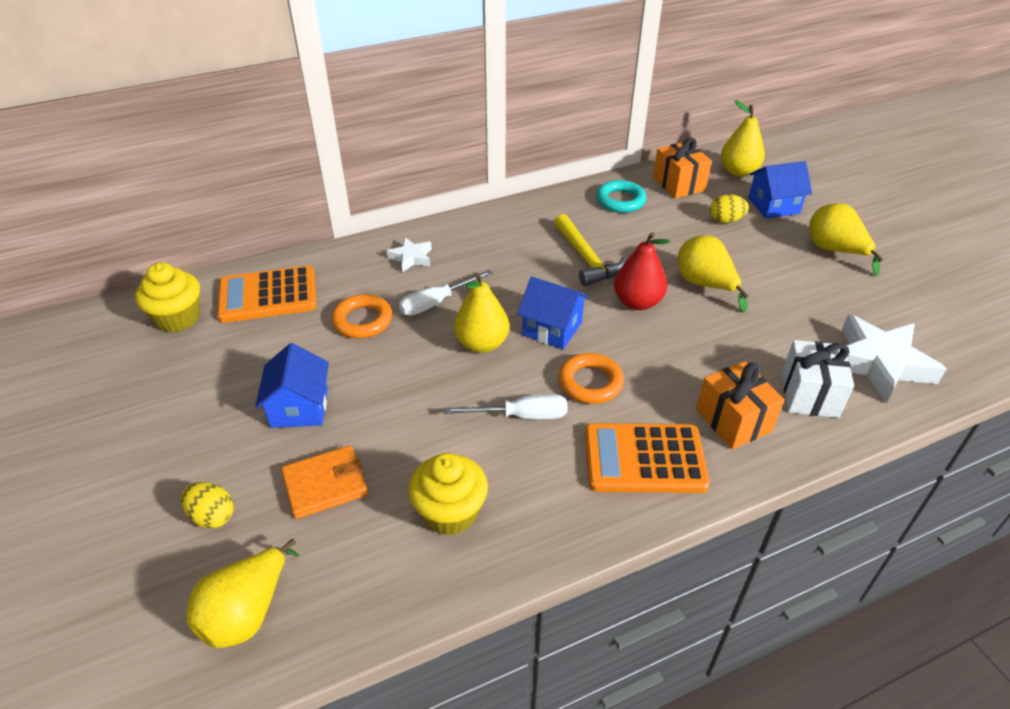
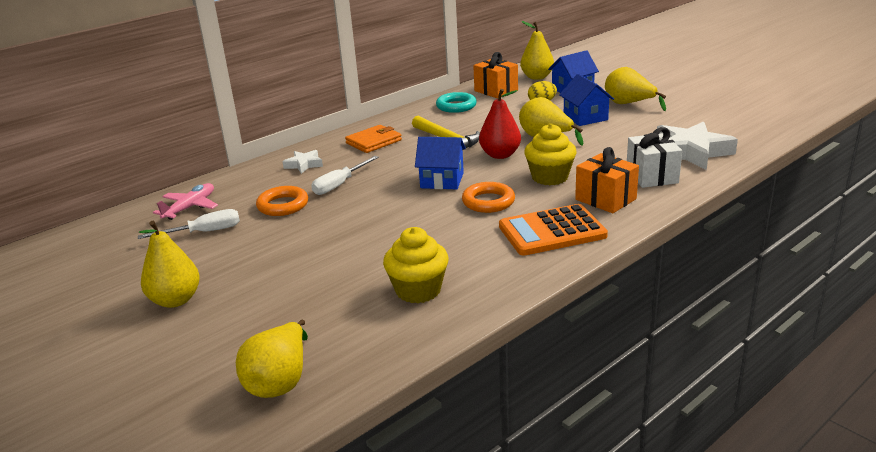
camera: 15 degrees left, 15 degrees down
(178, 318) = (114, 235): yellow cupcake -> yellow cupcake (550, 177)
(212, 516) = (216, 337): yellow egg -> none
(268, 295) = (190, 207): orange calculator -> pink plane
(299, 407) = (257, 262): blue house -> blue house (585, 118)
(325, 484) = (305, 298): orange wallet -> orange wallet (373, 142)
(482, 343) = (390, 199): yellow pear -> yellow pear (175, 300)
(521, 416) = (445, 229): white screwdriver -> white screwdriver (204, 232)

